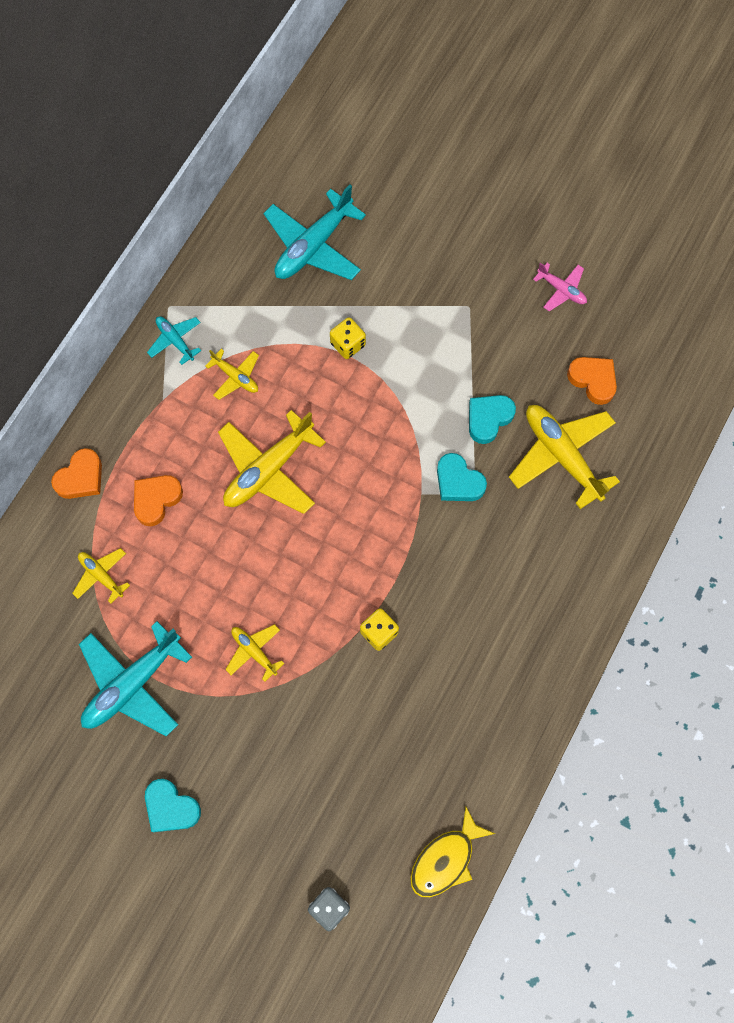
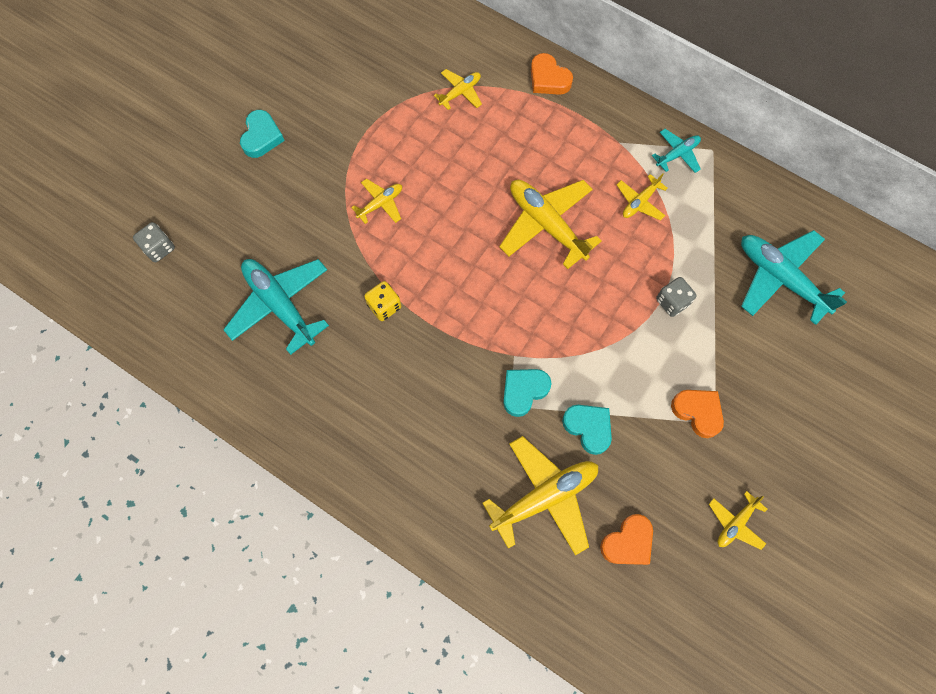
camera: 95 degrees right, 0 degrees up
(132, 684) = (365, 112): turquoise plane -> turquoise plane (280, 305)
(156, 500) = (524, 134): orange heart -> orange heart (697, 412)
(171, 807) = (261, 137): turquoise heart -> turquoise heart turned 150 degrees clockwise
(348, 344) = (672, 302): yellow dice -> grey dice
(445, 859) = (178, 343): yellow fish -> none
(561, 290) = (735, 523): pink plane -> yellow plane

